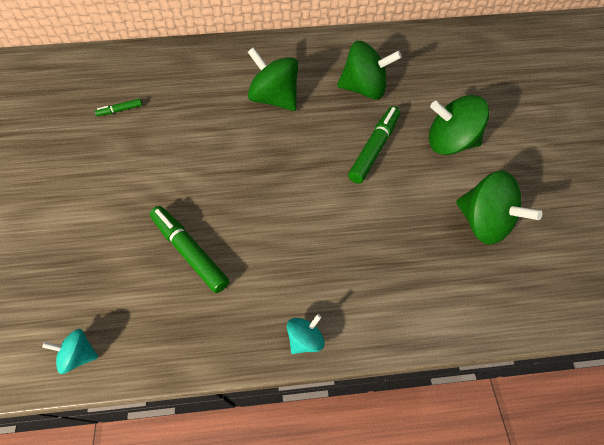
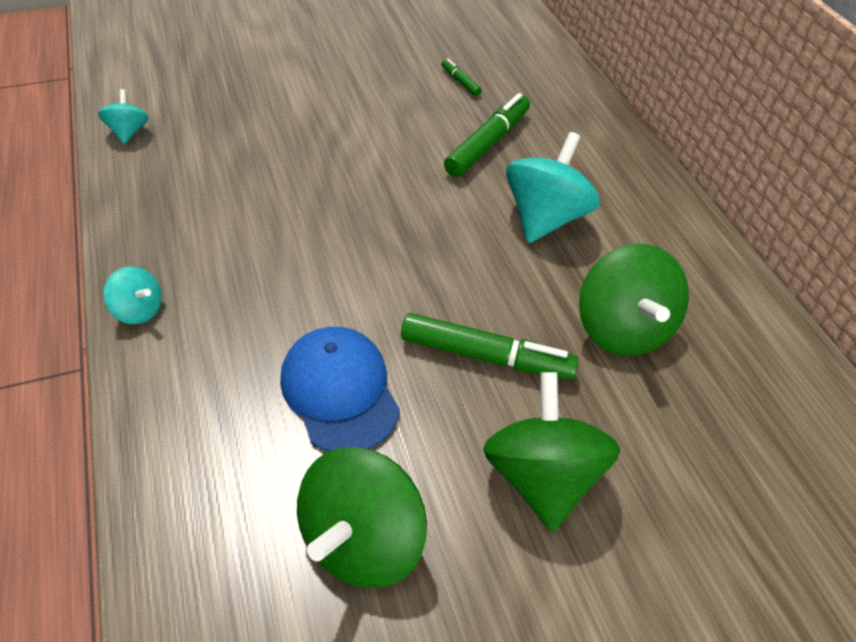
camera: 75 degrees right, 10 degrees down
(190, 252) = (257, 184): green marker -> green marker (487, 144)
(274, 99) = (545, 218): green spinning top -> turquoise spinning top
(390, 221) = (339, 391): none -> blue cap

